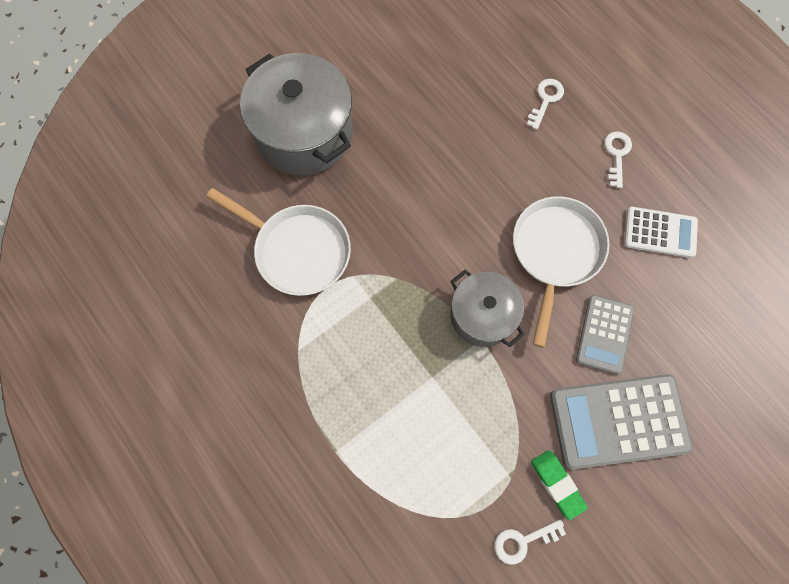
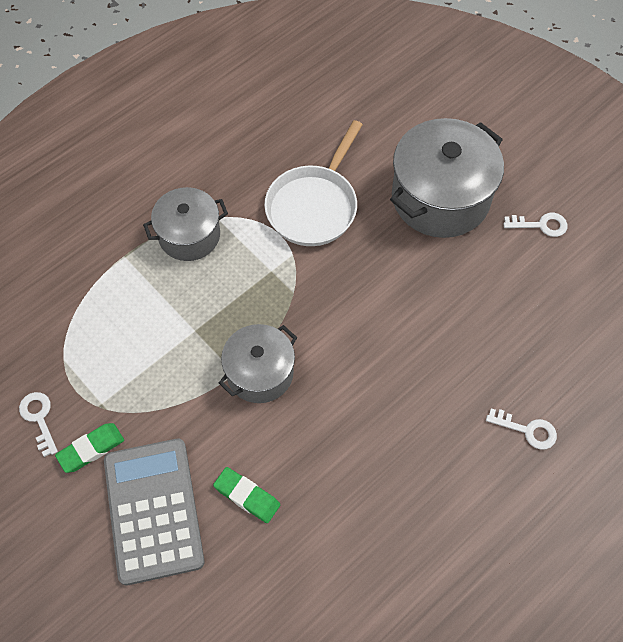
camera: 85 degrees right, 10 degrees down
(318, 379) = (189, 235): none -> grey pot
(555, 253) = (336, 444): white pan -> none
(604, 334) = (247, 496): grey calculator -> green eraser
(616, 154) = (469, 512): white key -> white key (541, 225)
(660, 232) = (374, 561): white calculator -> none

